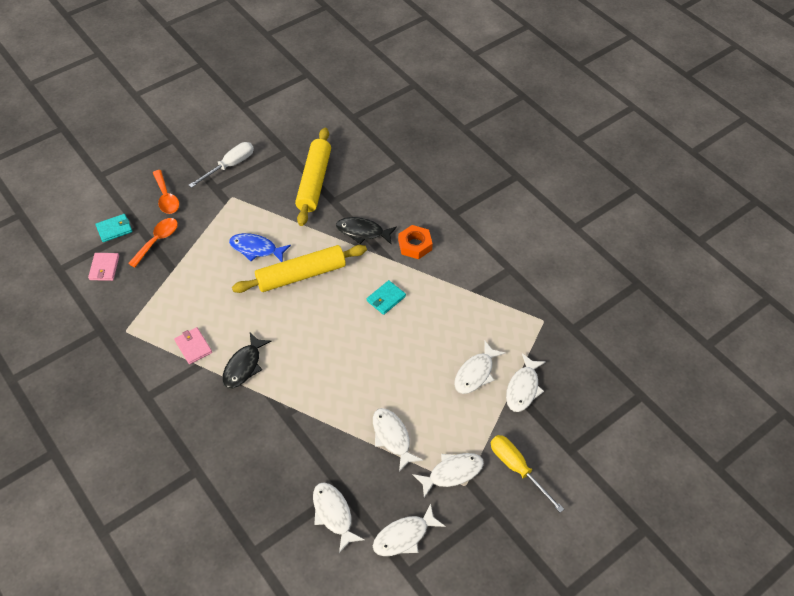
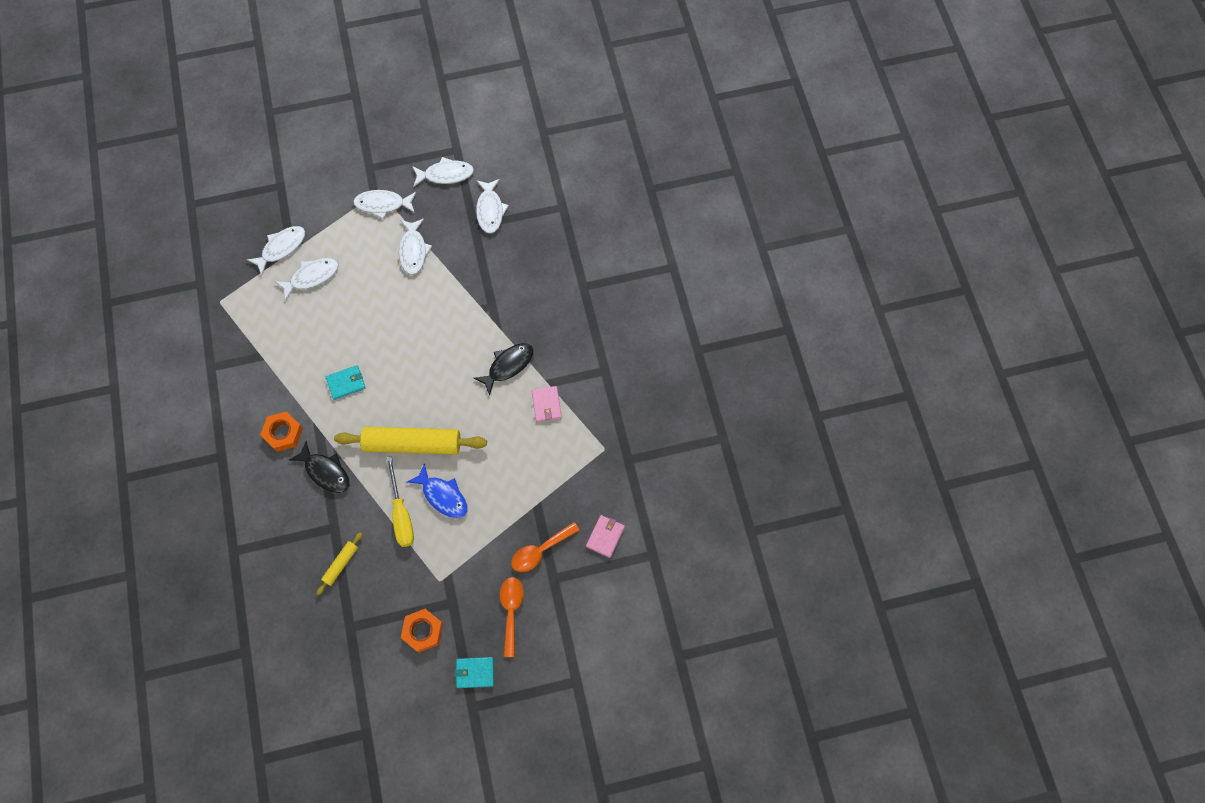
camera: 155 degrees left, 15 degrees up
(114, 229) = (581, 587): turquoise wallet -> turquoise wallet (475, 672)
(230, 166) = (423, 631): white screwdriver -> orange nut
(314, 182) = (340, 564): yellow rolling pin -> yellow rolling pin, size x0.46
(517, 468) = (331, 188): yellow screwdriver -> yellow screwdriver (401, 514)

